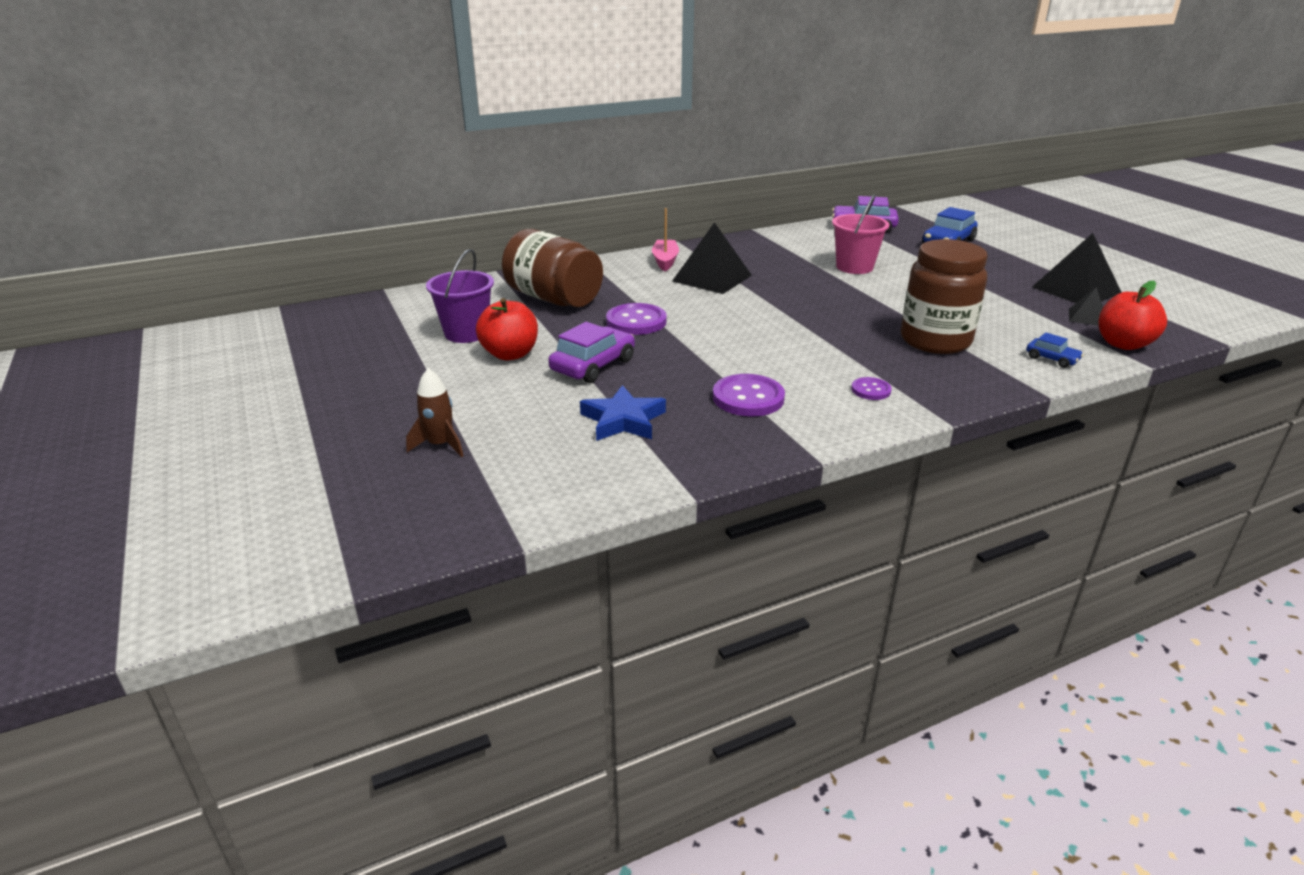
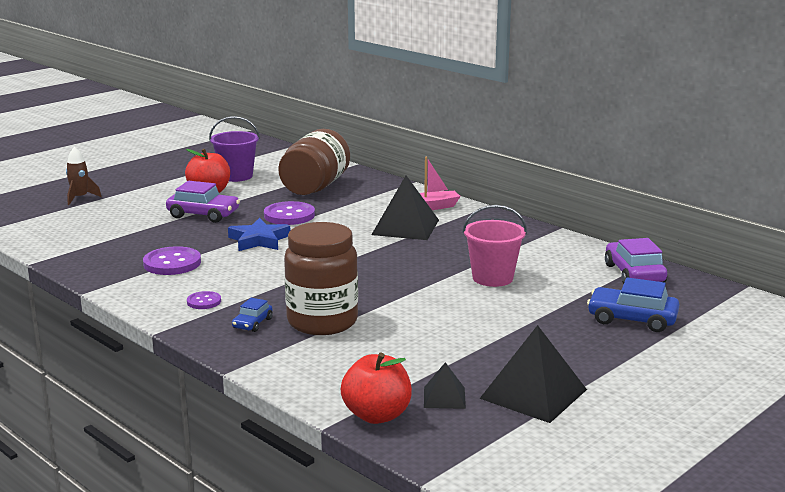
camera: 70 degrees right, 10 degrees down
(623, 420) = (125, 233): blue star -> blue star (259, 240)
(1052, 359) = (312, 376): blue car -> blue car (252, 323)

